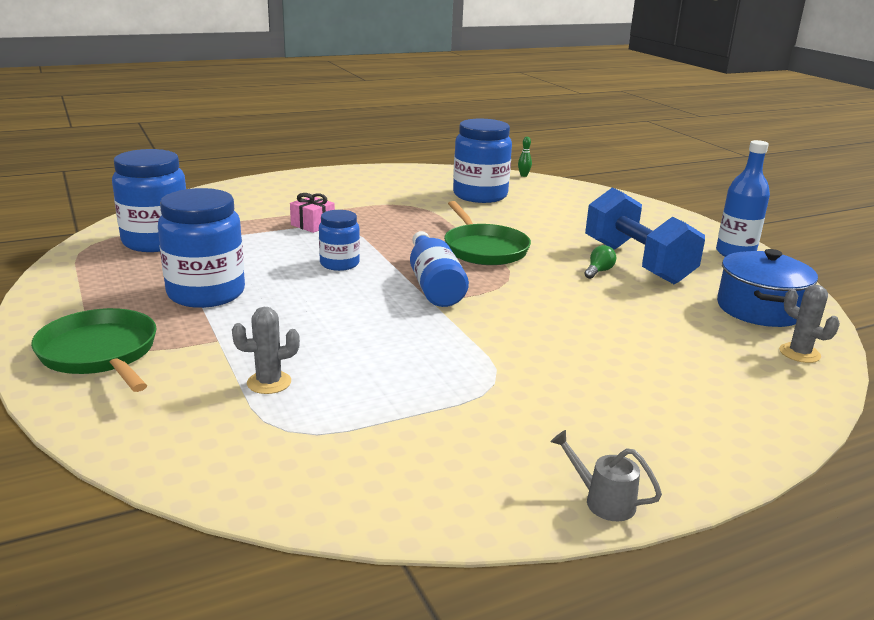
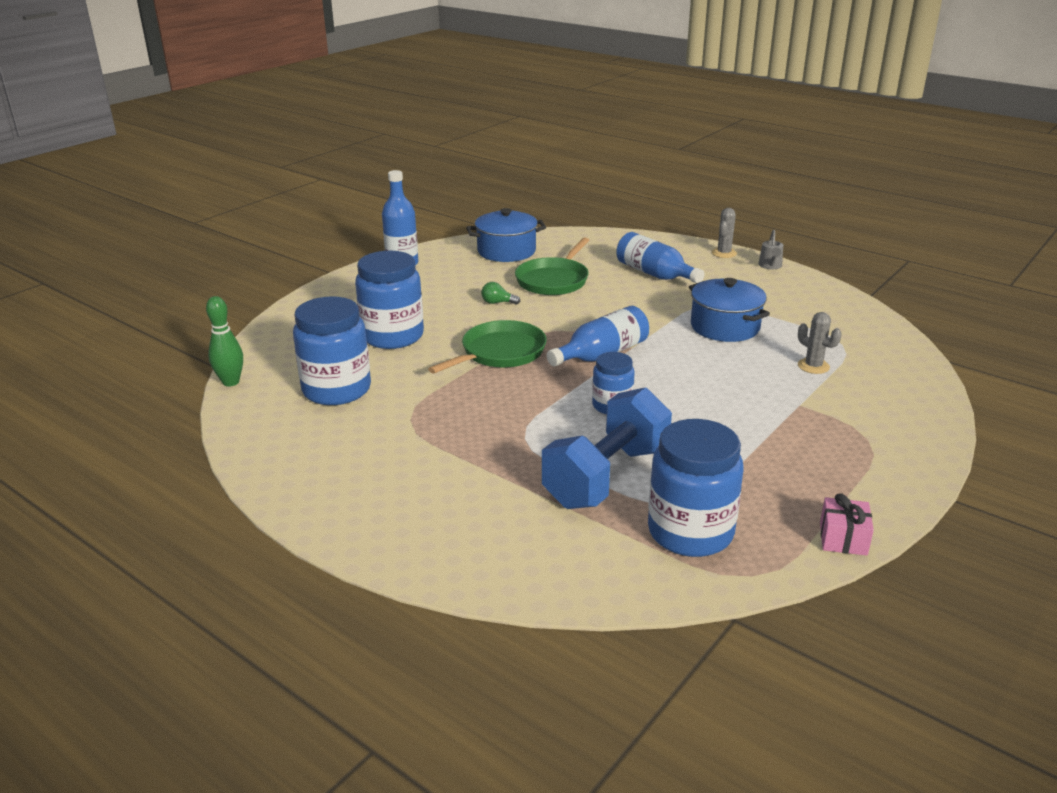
camera: 115 degrees left, 5 degrees up
(100, 353) = (884, 441): green pan -> green pan (553, 280)
(206, 293) = (748, 443): blue jar -> blue jar (392, 336)
(312, 225) = (533, 456): pink gift -> pink gift (843, 538)
(424, 368) = (725, 327): none -> blue pot
(523, 175) = (231, 382): green bowling pin -> green bowling pin, size x1.79
(627, 380) = (655, 274): none -> blue bottle
(637, 263) = (462, 292): blue dumbbell -> blue dumbbell (606, 476)
(799, 353) = (560, 239): grey cactus -> grey cactus (724, 253)

